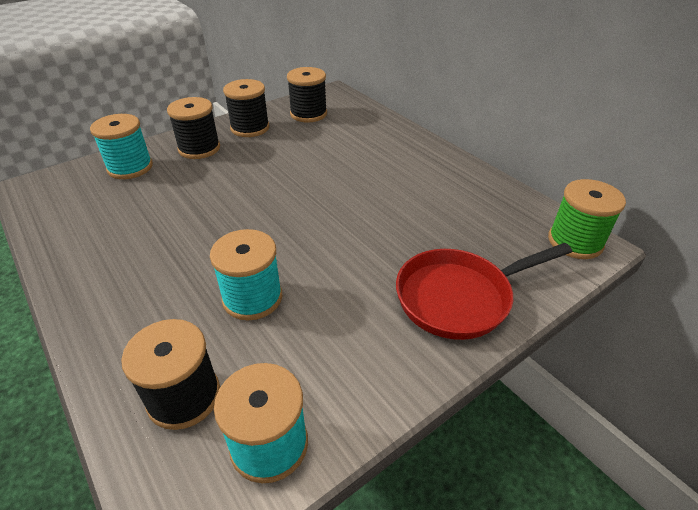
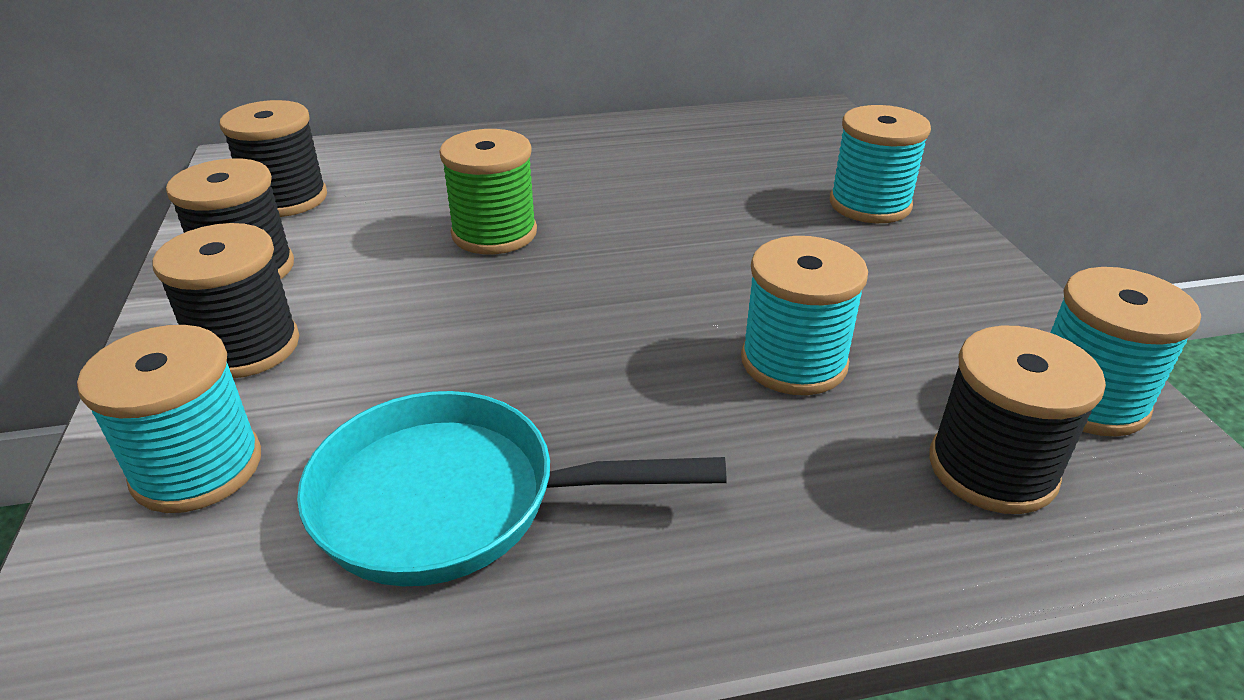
camera: 65 degrees left, 5 degrees down
(124, 225) = (453, 500): none -> turquoise pan
(459, 297) = (869, 204): red pan -> turquoise spool
(575, 242) = (809, 117): green spool -> green spool (494, 233)

